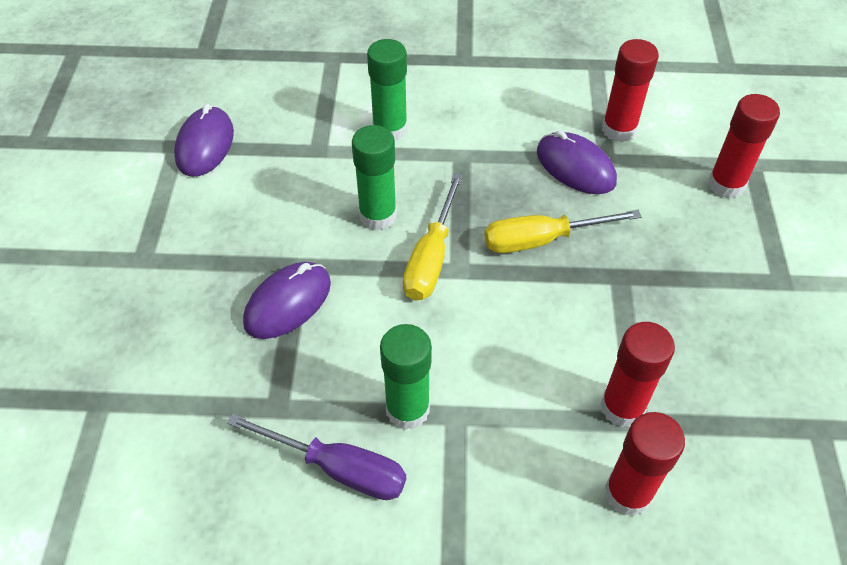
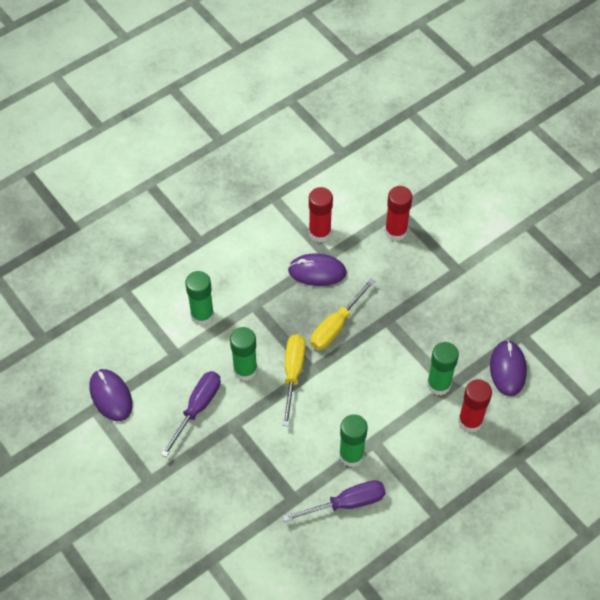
camera: 40 degrees left, 5 degrees up
(279, 219) = (197, 408): none -> purple screwdriver
(288, 303) = (247, 448): purple mouse -> purple mouse (508, 369)
(431, 257) = (293, 373): yellow screwdriver -> yellow screwdriver turned 150 degrees counterclockwise
(622, 407) = (438, 384): red glue stick -> green glue stick

